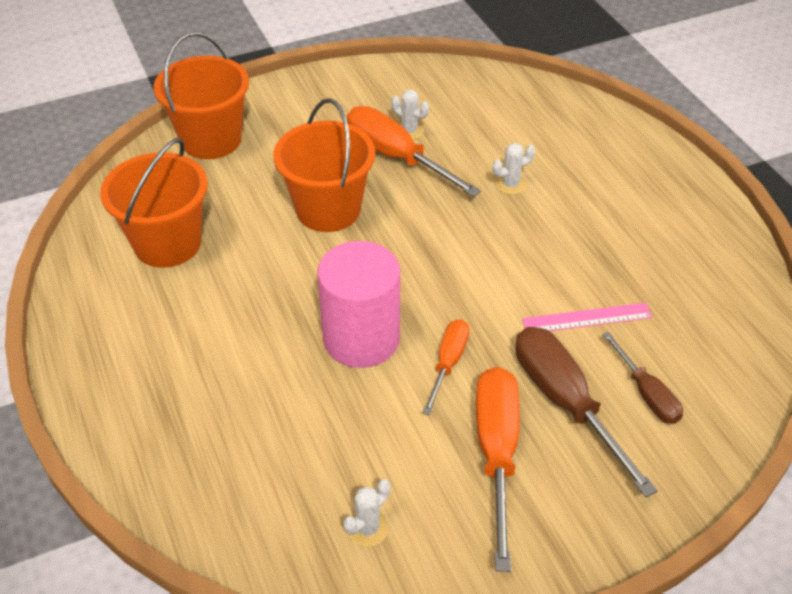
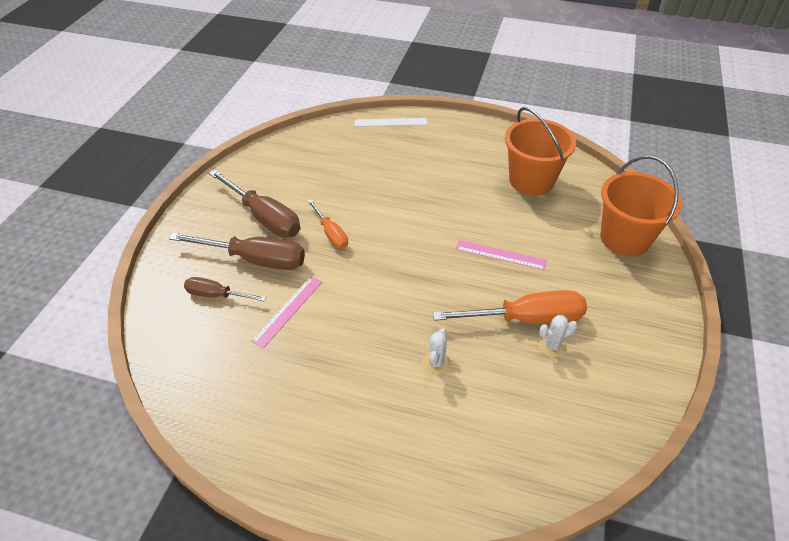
camera: 130 degrees right, 0 degrees up
(144, 465) = (390, 122): none -> white ruler
(328, 209) = (500, 255): orange bucket -> pink ruler
(361, 338) = (384, 213): pink cylinder -> none
(368, 528) = (285, 162): white cactus -> none
(496, 453) = (264, 217): orange screwdriver -> brown screwdriver

